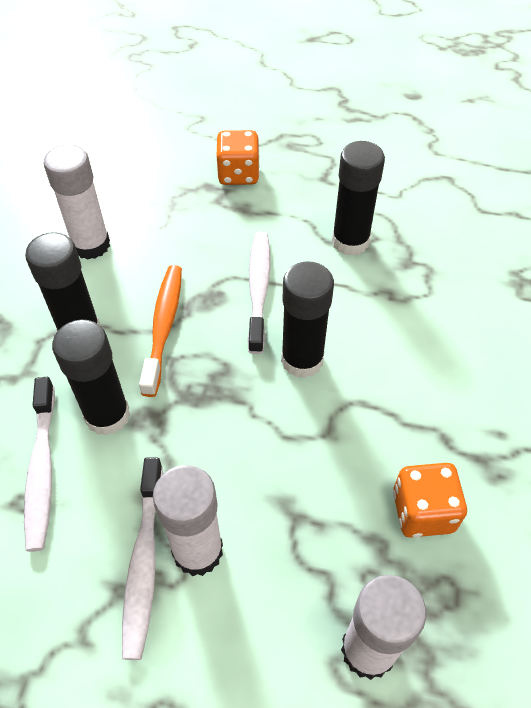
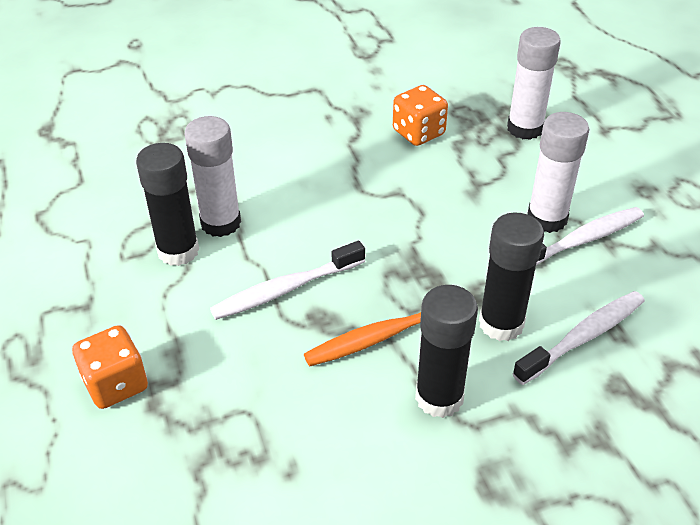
camera: 120 degrees left, 10 degrees down
(91, 245) = (321, 464): white glue stick -> white glue stick (220, 223)
(302, 360) = (344, 230): black glue stick -> none

